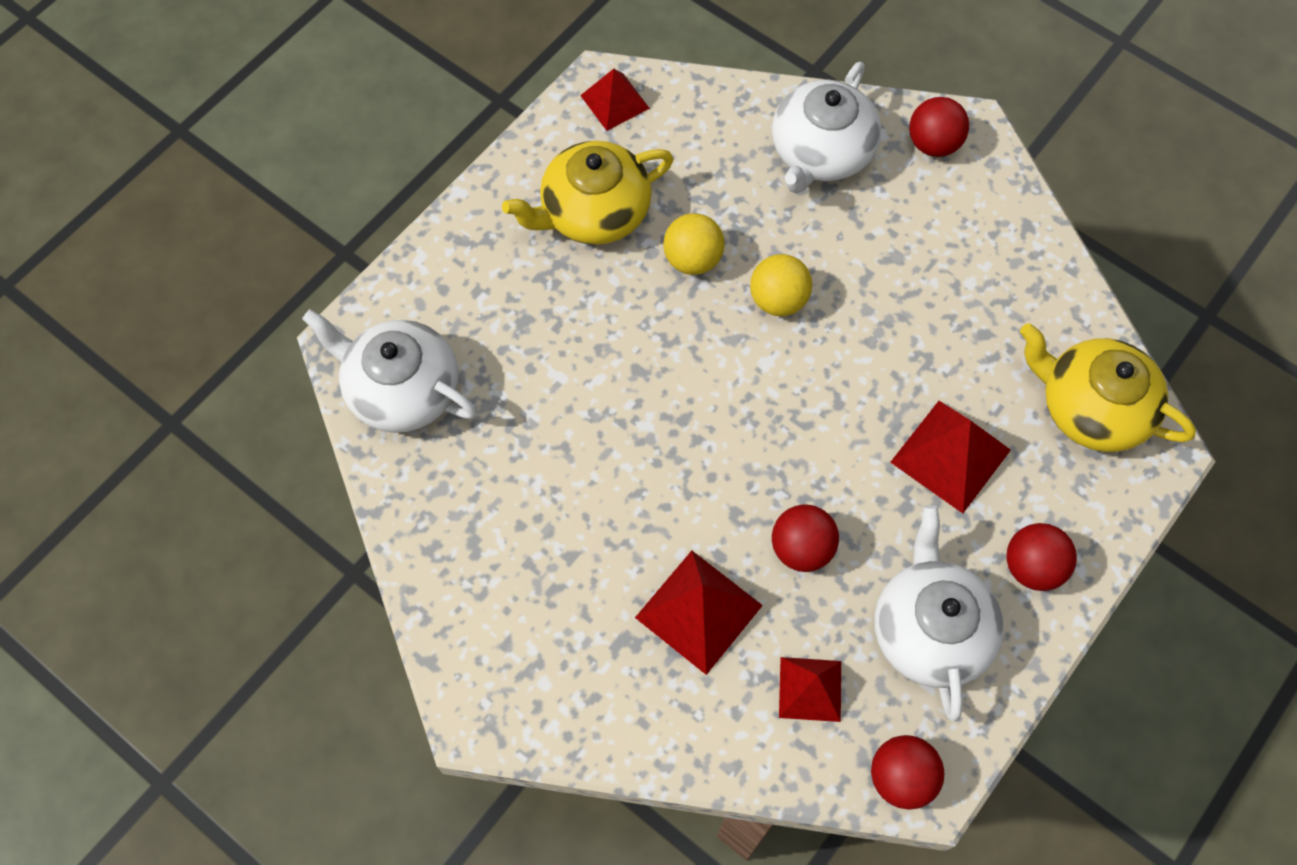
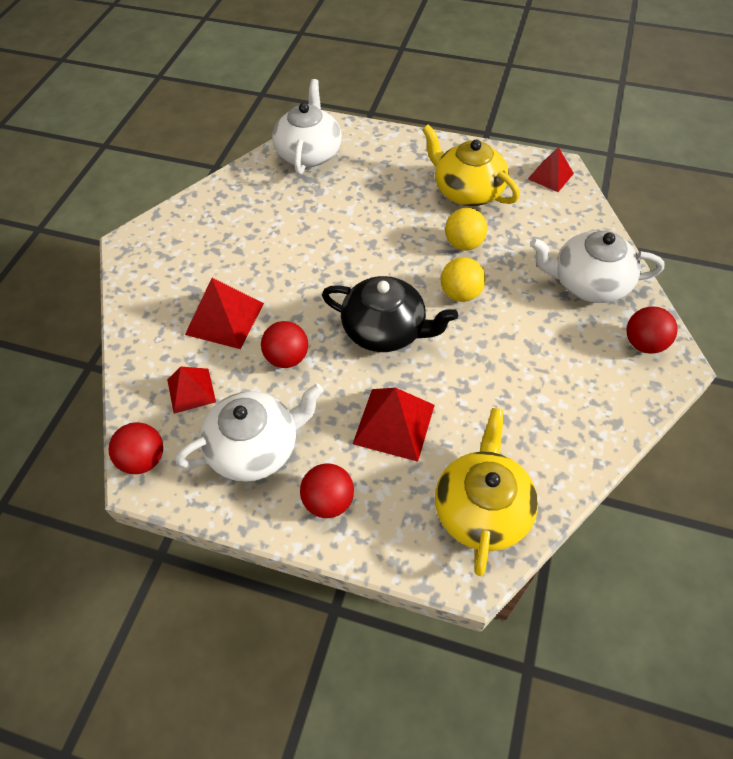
camera: 70 degrees right, 10 degrees down
(802, 412) = (385, 330): none -> black teapot

